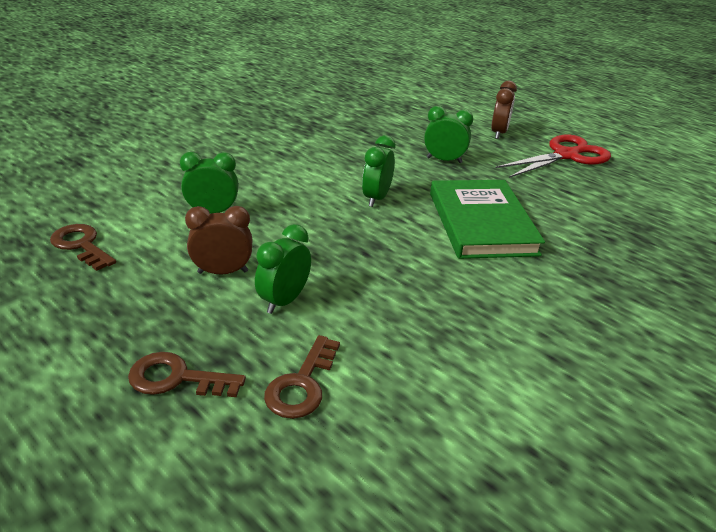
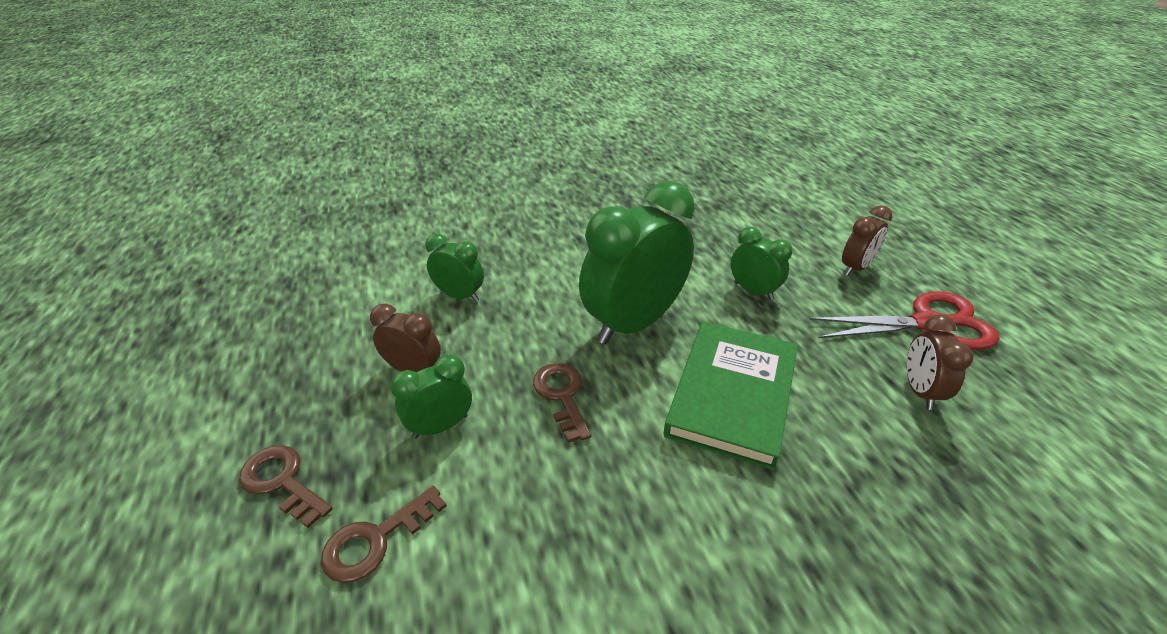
camera: 30 degrees right, 5 degrees up
(81, 245) = (327, 301): brown key -> brown key (562, 395)
(376, 198) = (633, 323): green clock -> green clock, size x2.00
(588, 192) = (919, 391): none -> brown clock

